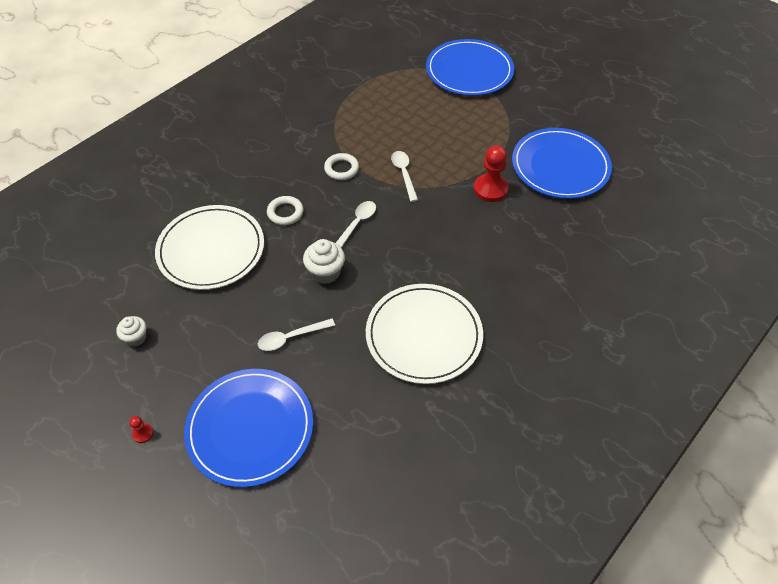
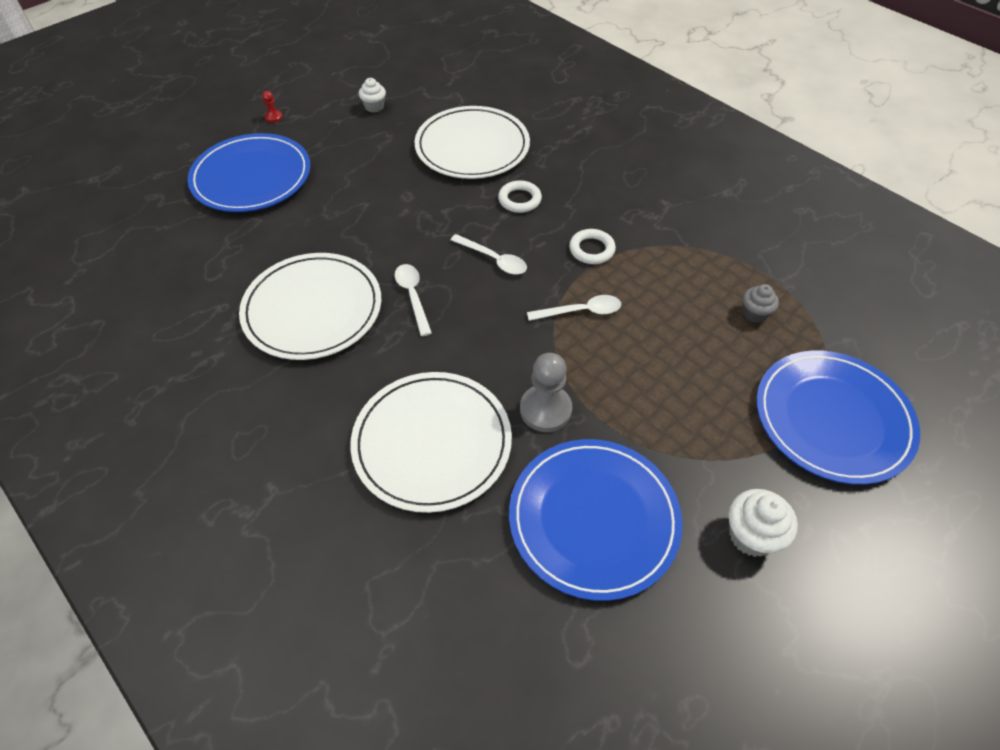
camera: 95 degrees right, 0 degrees up
(291, 337) = (343, 203): white spoon -> white spoon (413, 296)
(325, 273) = (423, 230): white cupcake -> white cupcake (751, 535)
(395, 93) = (754, 314): none -> grey cupcake
(490, 189) = (545, 409): red pawn -> grey pawn
(529, 244) = (432, 443): none -> white plate

